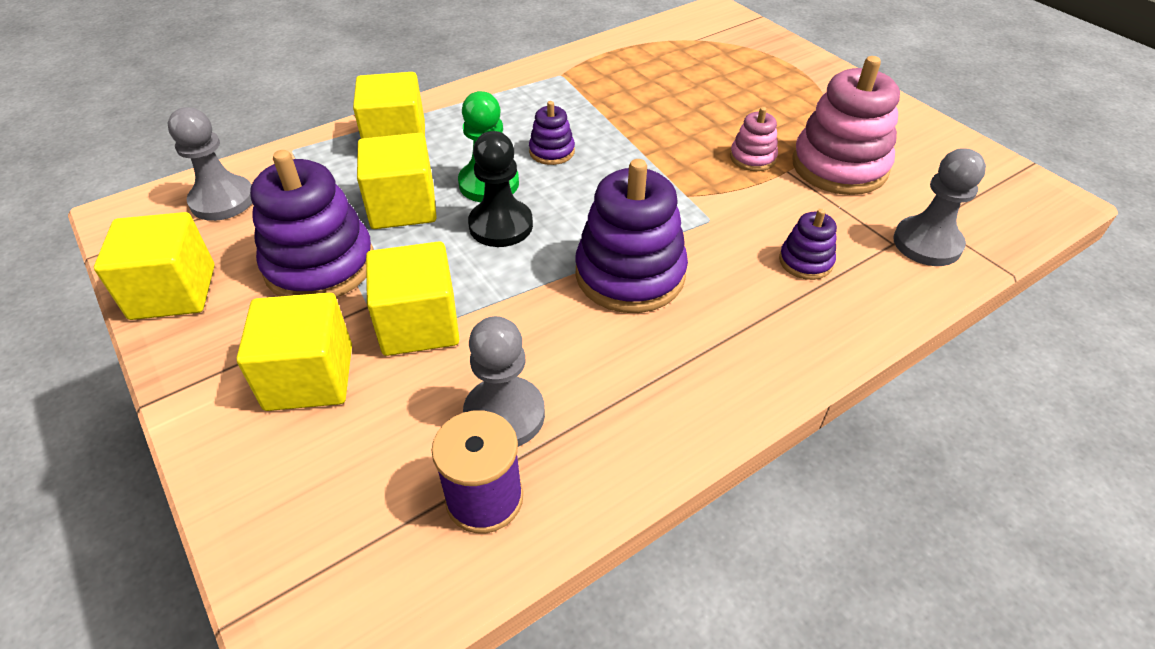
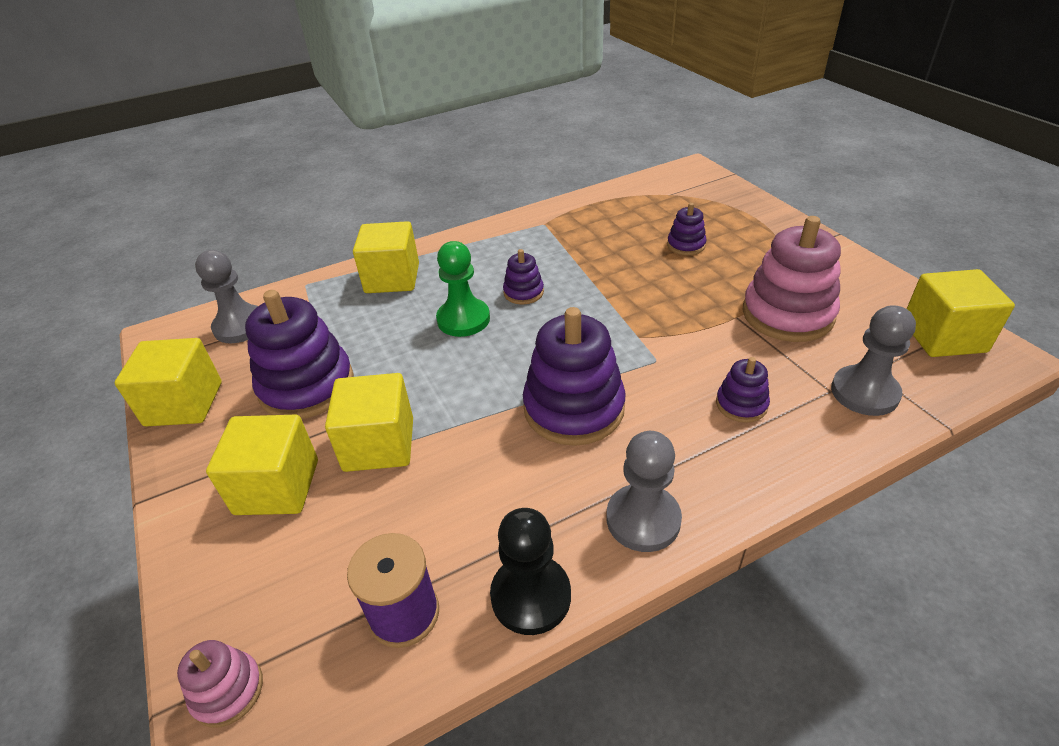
camera: 10 degrees right, 5 degrees down
(403, 207) = (386, 337): yellow cube -> yellow cube (943, 336)
(501, 225) = (467, 358): black pawn -> black pawn (531, 596)
(504, 415) = (437, 534): grey pawn -> grey pawn (643, 519)
(722, 95) = (686, 245): none -> purple stacking toy
(752, 158) = (705, 303): pink stacking toy -> pink stacking toy (228, 691)

